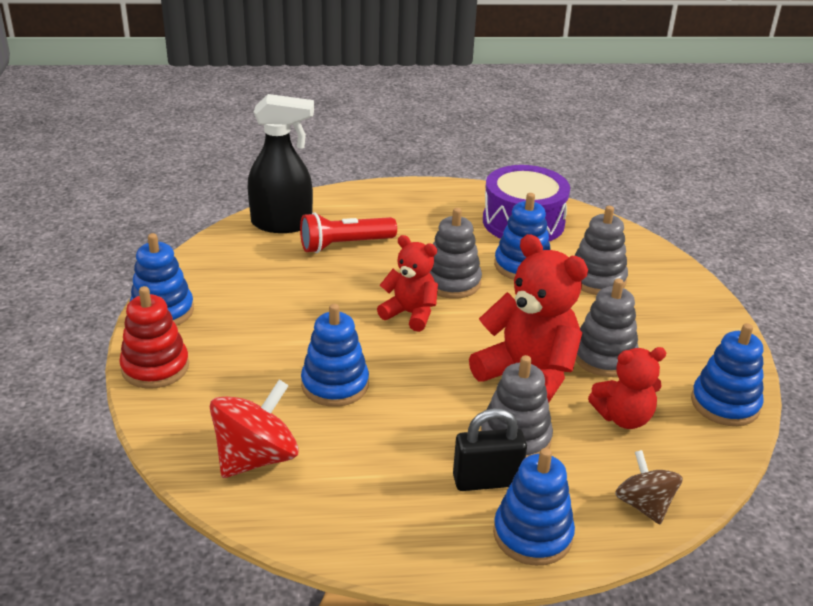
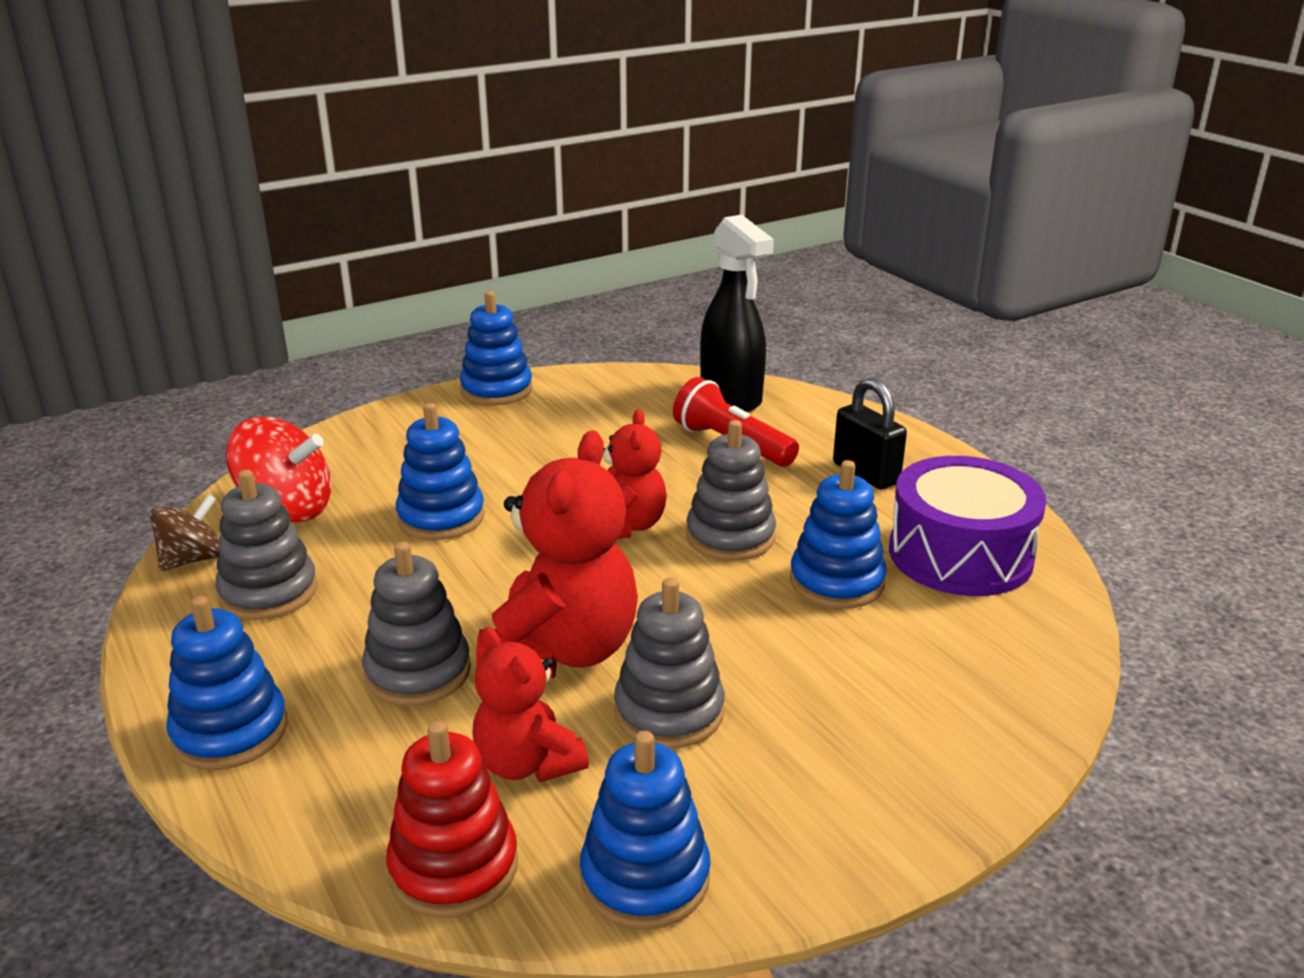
camera: 65 degrees right, 5 degrees down
(155, 367) = (400, 416): red stacking toy -> red stacking toy (454, 867)
(486, 480) = (320, 669): black padlock -> black padlock (866, 473)
(597, 279) = (880, 659): grey stacking toy -> grey stacking toy (268, 592)
(644, 505) = (331, 826): brown spinning top -> brown spinning top (193, 559)

